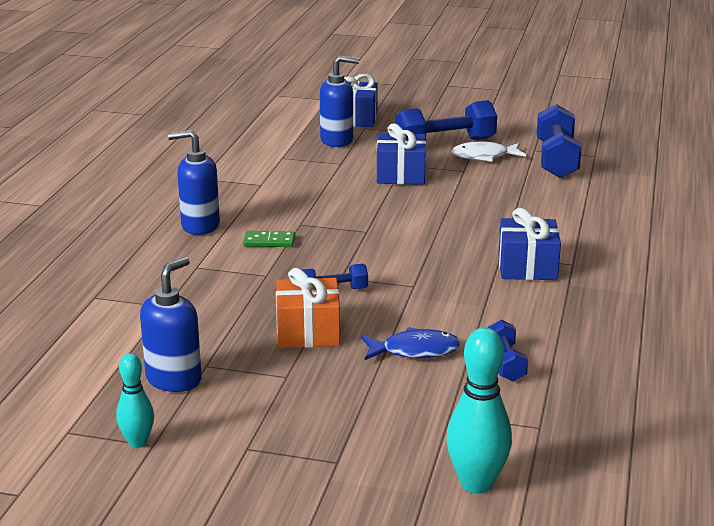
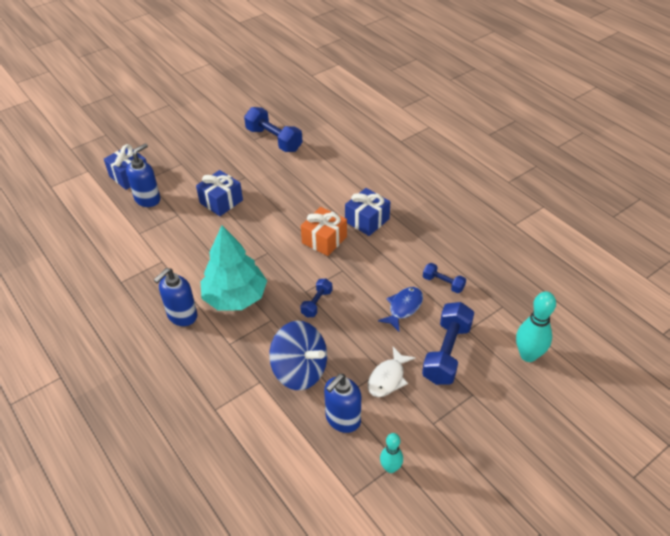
camera: 50 degrees left, 20 degrees up
(174, 379) = (342, 419): blue soap dispenser -> blue soap dispenser turned 120 degrees counterclockwise
(213, 323) = (300, 370): none -> blue spinning top
(269, 242) = (235, 297): green domino -> turquoise tree
(308, 332) = (347, 337): orange gift -> orange gift (324, 240)
(445, 143) = (206, 163): blue dumbbell -> blue dumbbell (446, 352)
(484, 156) = (239, 160): white fish -> white fish (388, 378)

